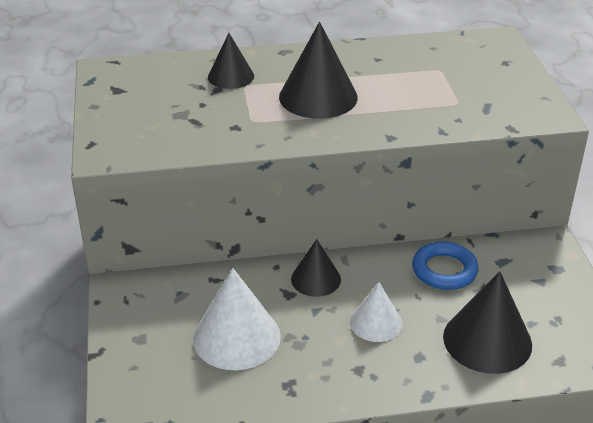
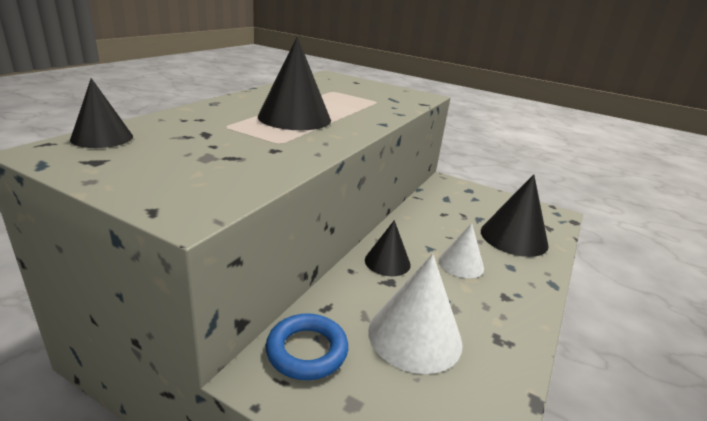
camera: 55 degrees left, 10 degrees down
(231, 76) = (201, 124): black cone -> black cone (102, 137)
(444, 270) = (434, 217): blue ring -> blue ring (307, 351)

